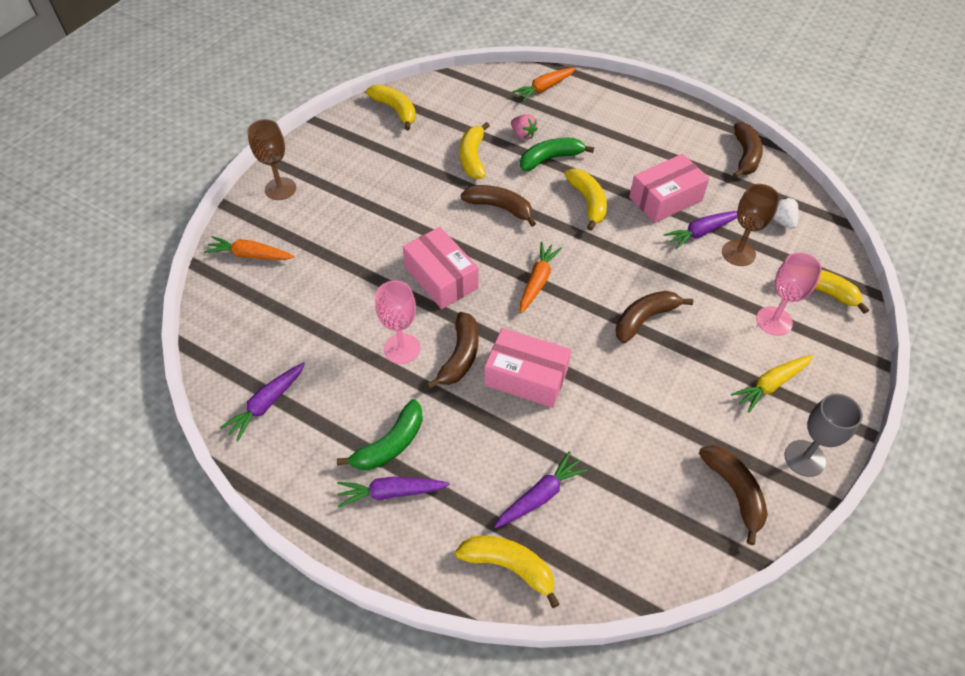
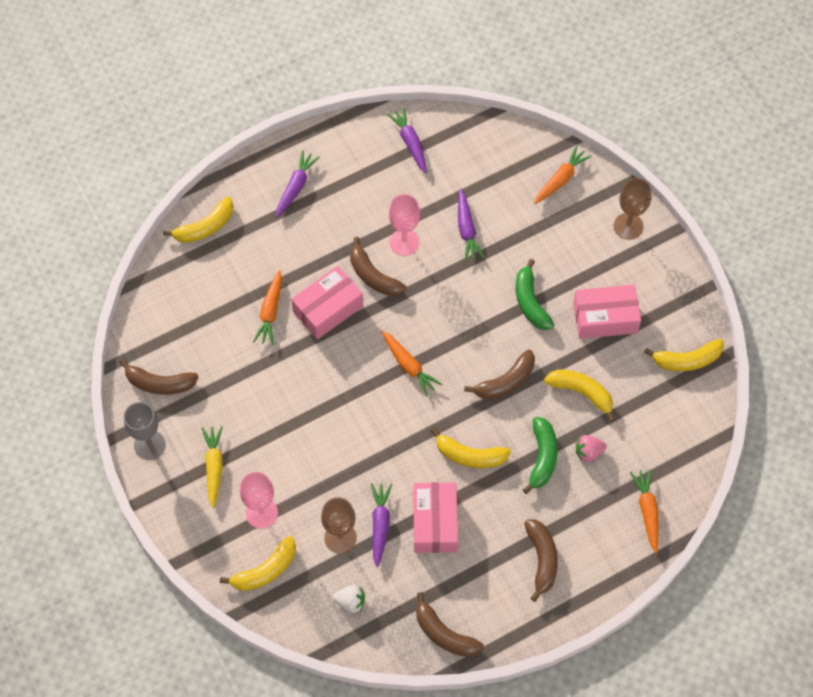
camera: 120 degrees right, 10 degrees up
(390, 444) = (331, 201): green banana -> green banana (530, 302)
(441, 278) = (455, 299): pink box -> pink box (605, 318)
(540, 496) = (236, 268): purple carrot -> purple carrot (466, 230)
(568, 429) = (270, 312): none -> orange carrot
(645, 319) = (324, 420): brown banana -> brown banana (542, 559)

